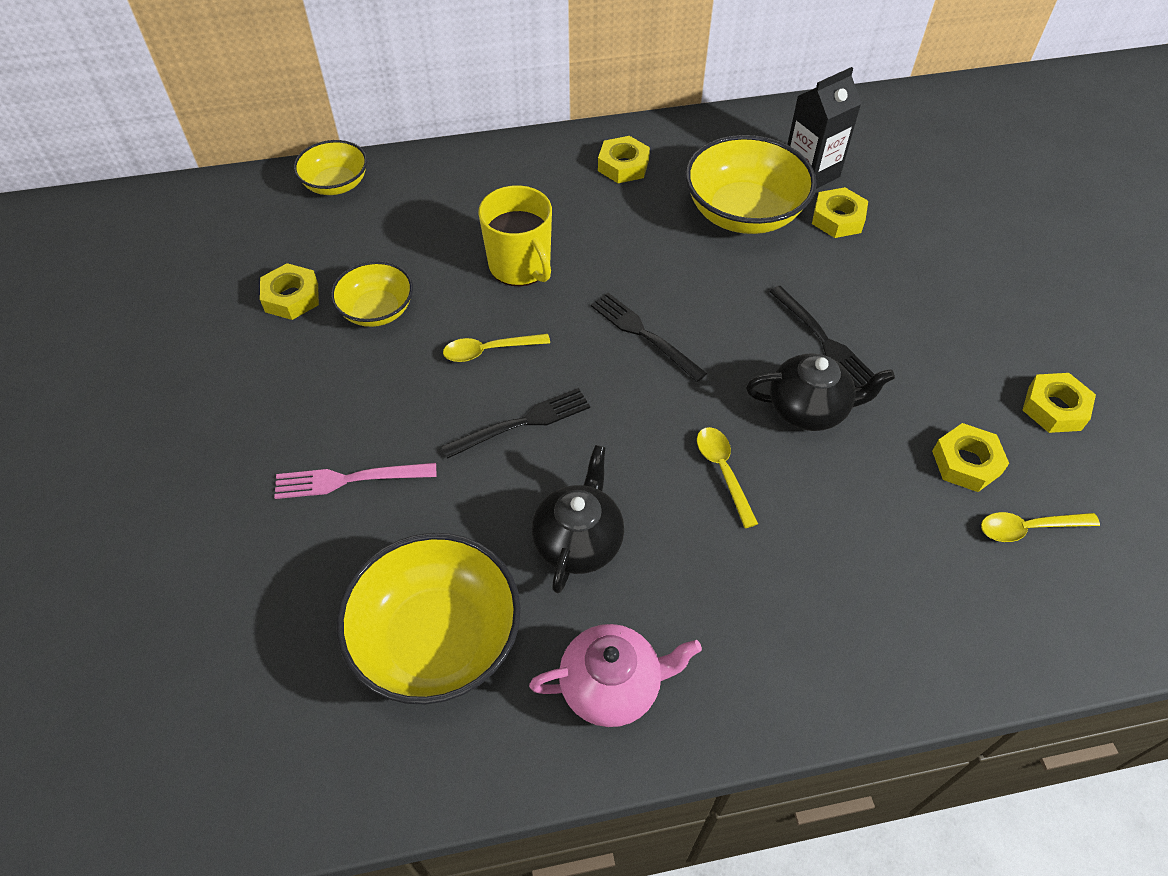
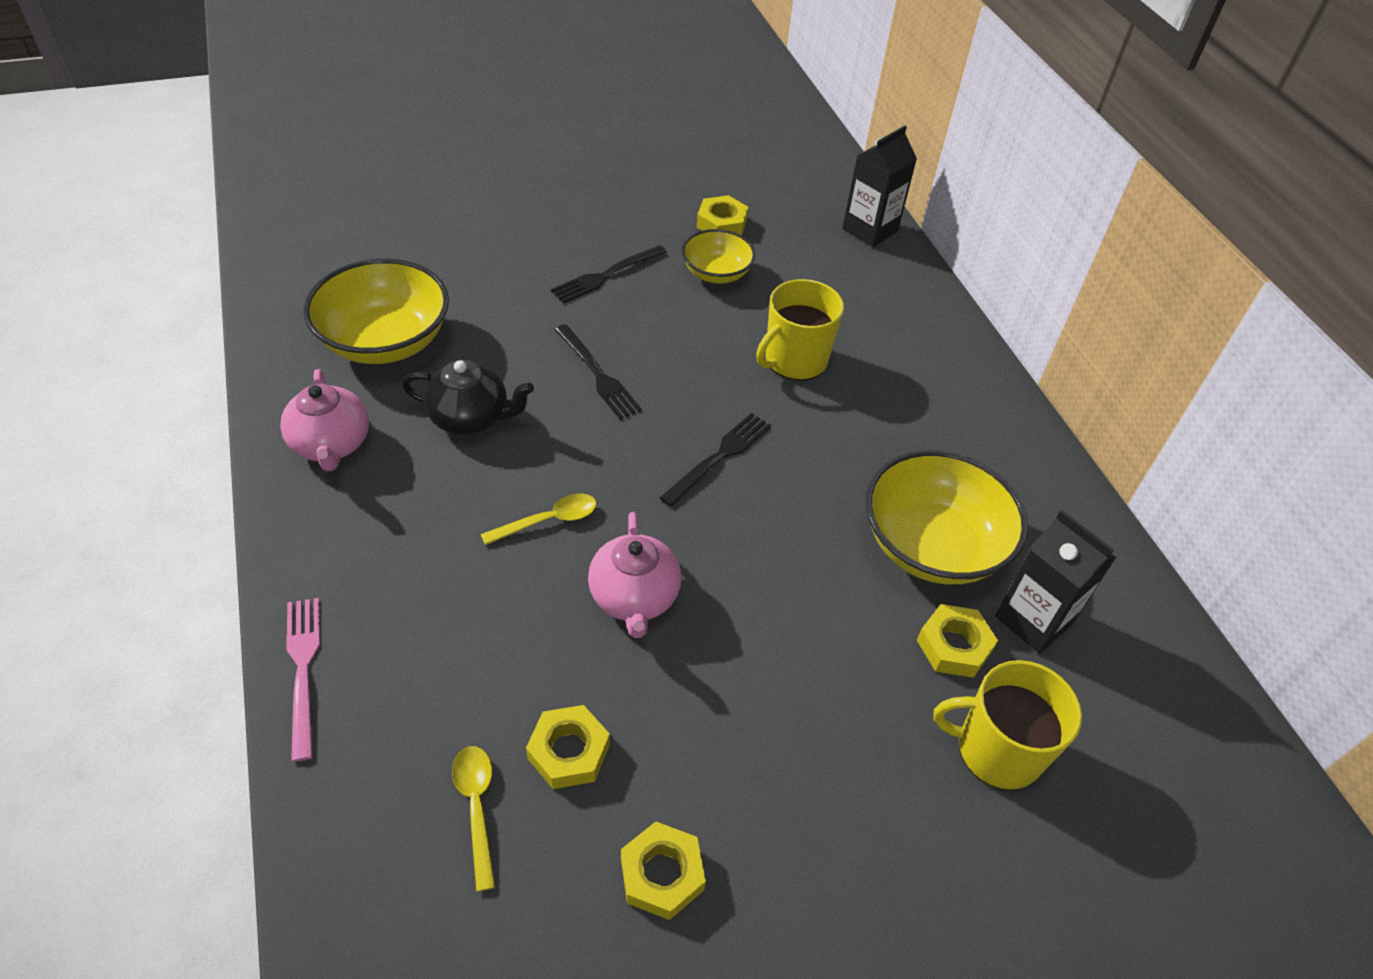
camera: 80 degrees right, 5 degrees down
(336, 184) = (870, 230): yellow bowl -> black carton
(347, 480) = (532, 278): pink fork -> pink fork (303, 668)
(488, 351) = (680, 346): yellow spoon -> none
(623, 165) = (976, 433): yellow nut -> none
(809, 409) = (634, 598): black teapot -> pink teapot
(824, 340) = (738, 618): black fork -> black fork (605, 276)
(921, 214) = (996, 750): none -> yellow mug

